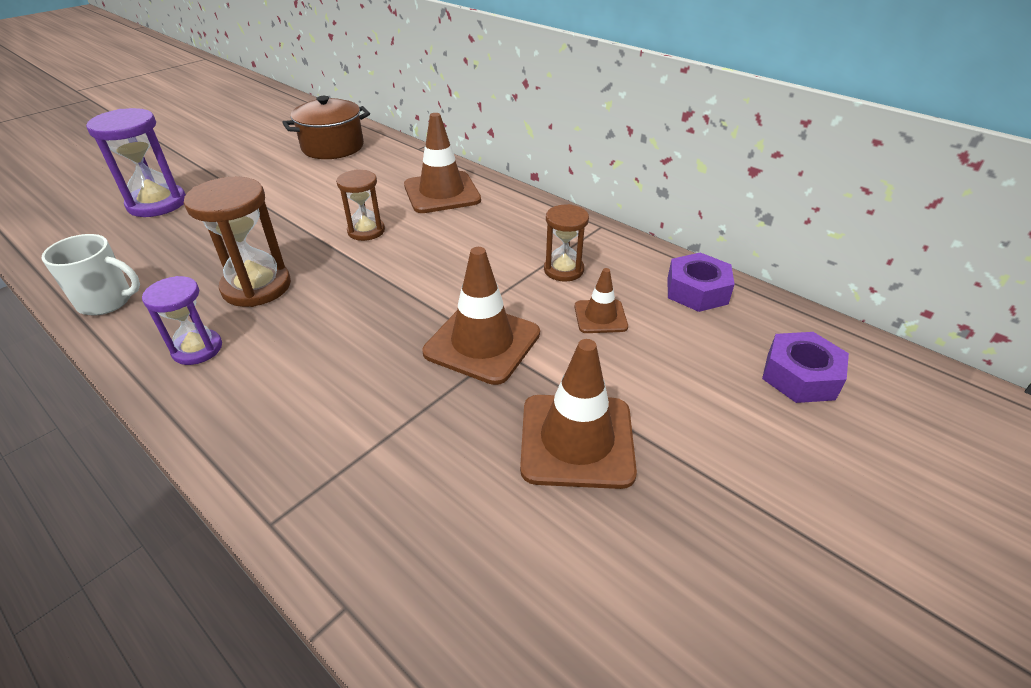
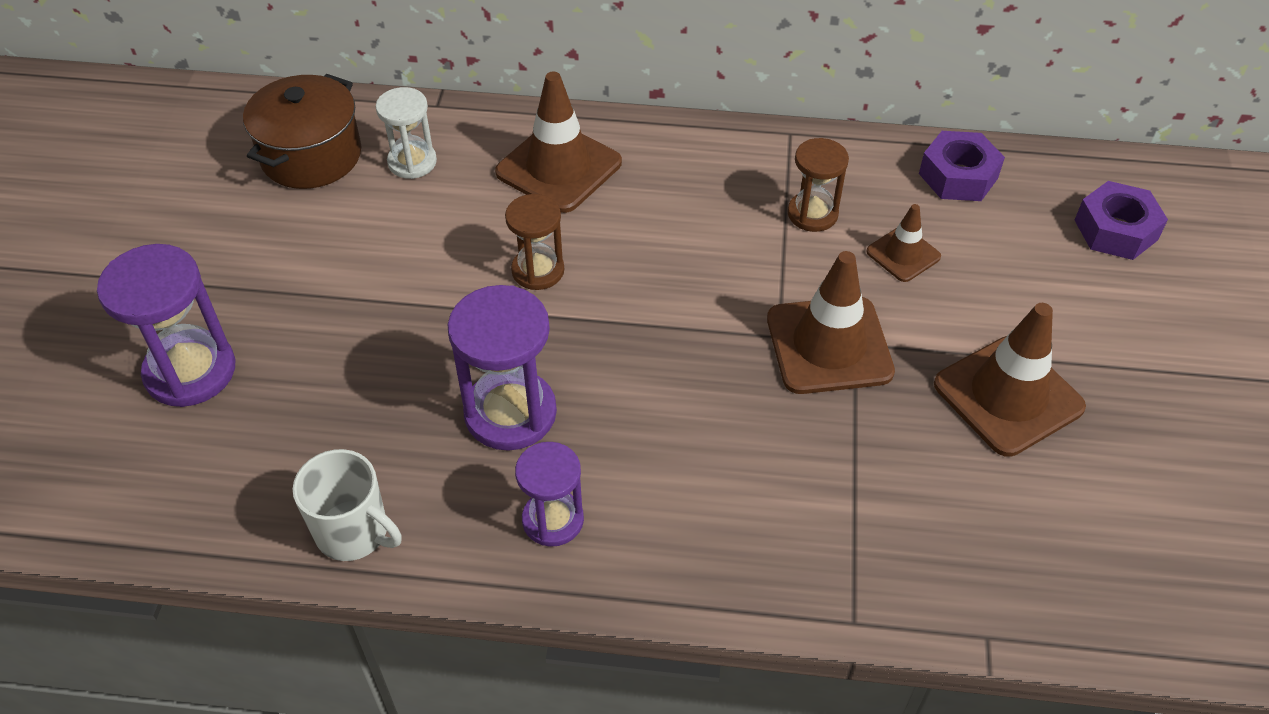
camera: 35 degrees left, 10 degrees up
(107, 301) = (354, 532): white mug -> white mug turned 60 degrees clockwise
(256, 287) = (510, 413): brown hourglass -> purple hourglass
(373, 165) = (412, 162): none -> white hourglass

